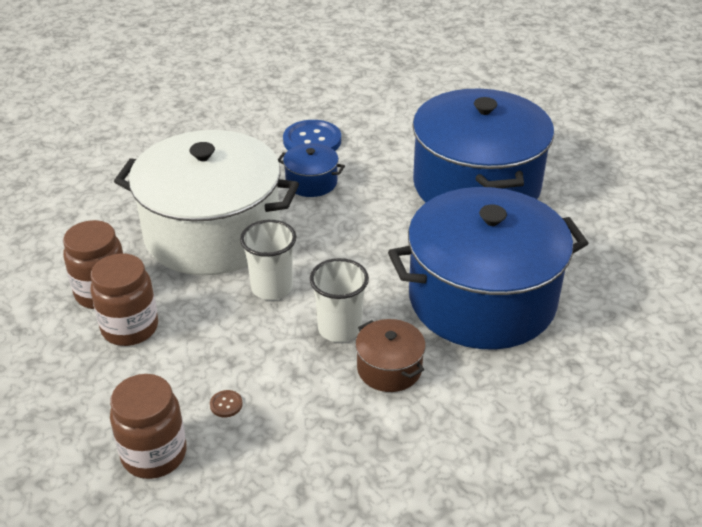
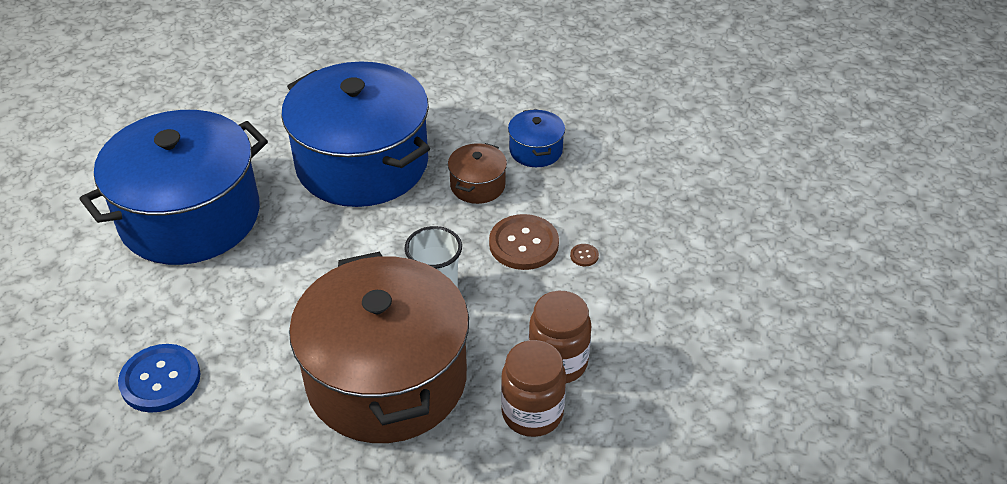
camera: 120 degrees left, 5 degrees up
(154, 454) = (660, 270): brown jar -> none
(212, 233) = (386, 378): white pot -> brown pot
(280, 367) = (523, 244): none -> brown button
(311, 182) = (250, 341): blue pot -> blue pot (536, 150)
(339, 328) = (455, 229): white cup -> none

